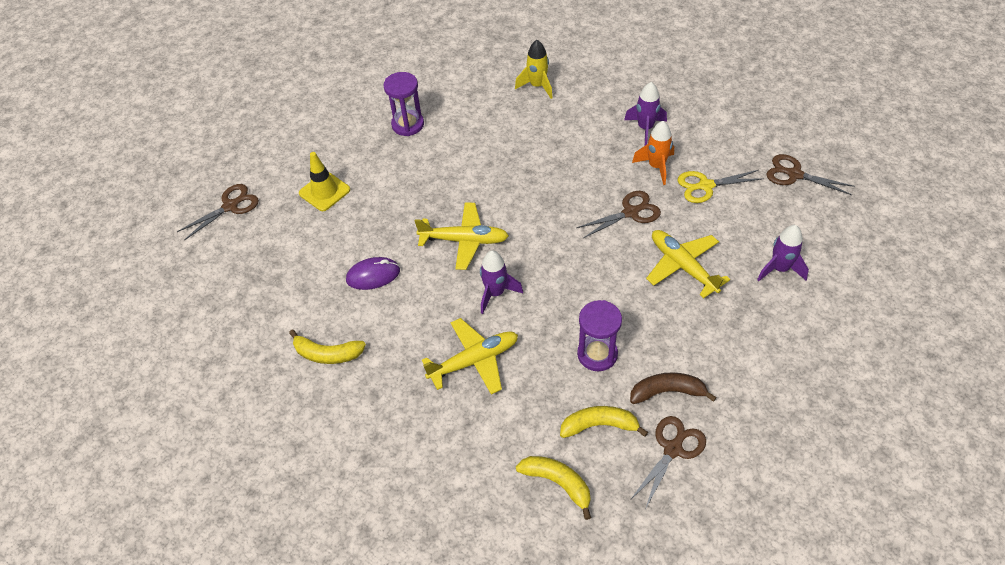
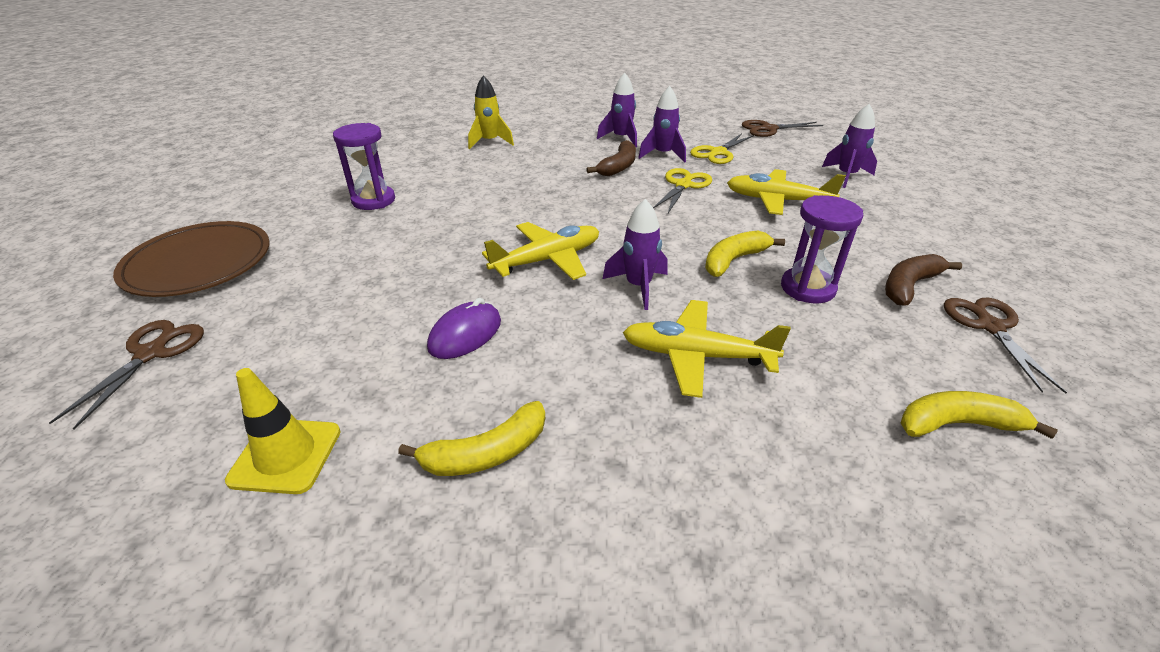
camera: 40 degrees left, 15 degrees down
(281, 142) = (198, 263): none -> brown plate
(324, 191) = (310, 285): yellow traffic cone -> yellow traffic cone (286, 455)
(474, 361) = (696, 356): yellow plane -> yellow plane turned 105 degrees counterclockwise
(599, 425) = (903, 344): yellow banana -> yellow banana (733, 260)
(605, 165) = (618, 167): none -> brown banana
(631, 212) = (683, 185): brown scissors -> yellow scissors
(656, 166) = (663, 155): orange rocket -> purple rocket

